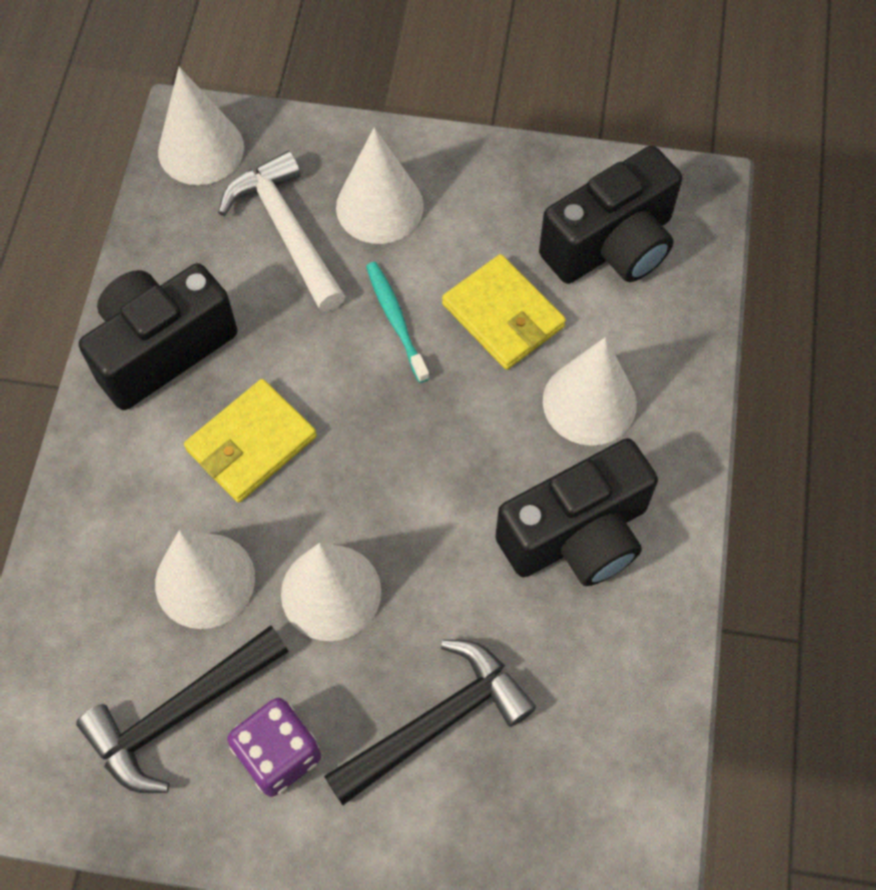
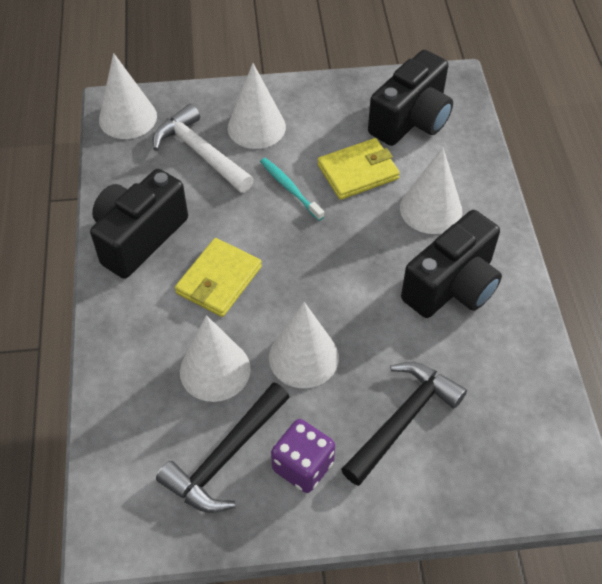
camera: 15 degrees left, 10 degrees down
(503, 315) = (358, 172): yellow wallet -> yellow wallet turned 60 degrees counterclockwise

